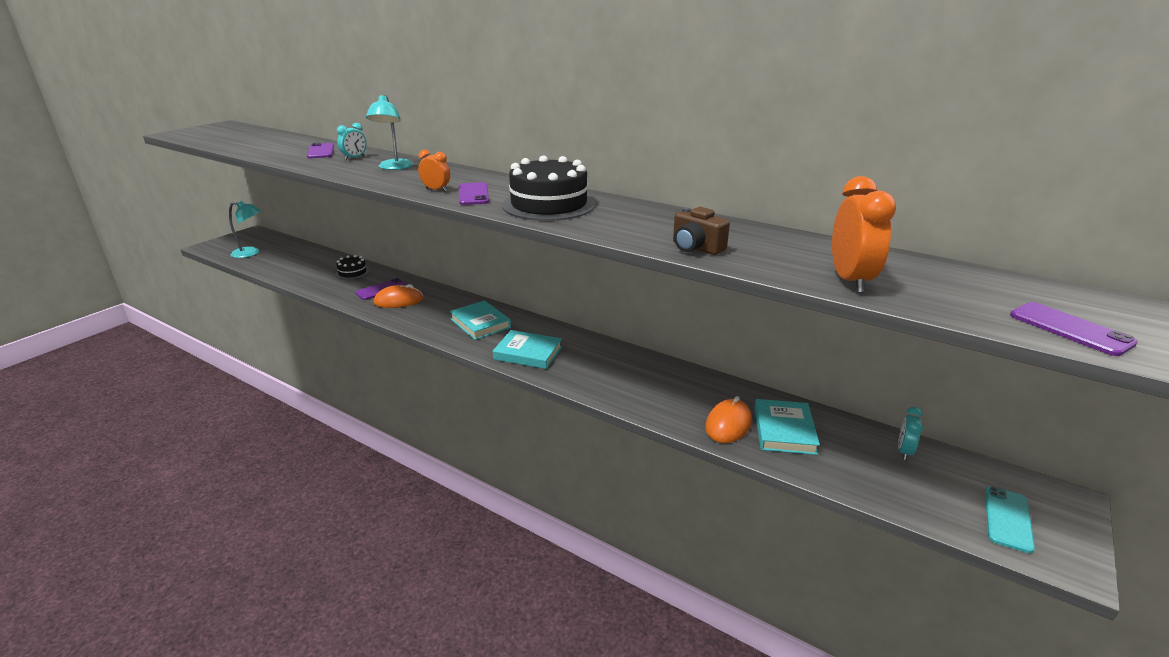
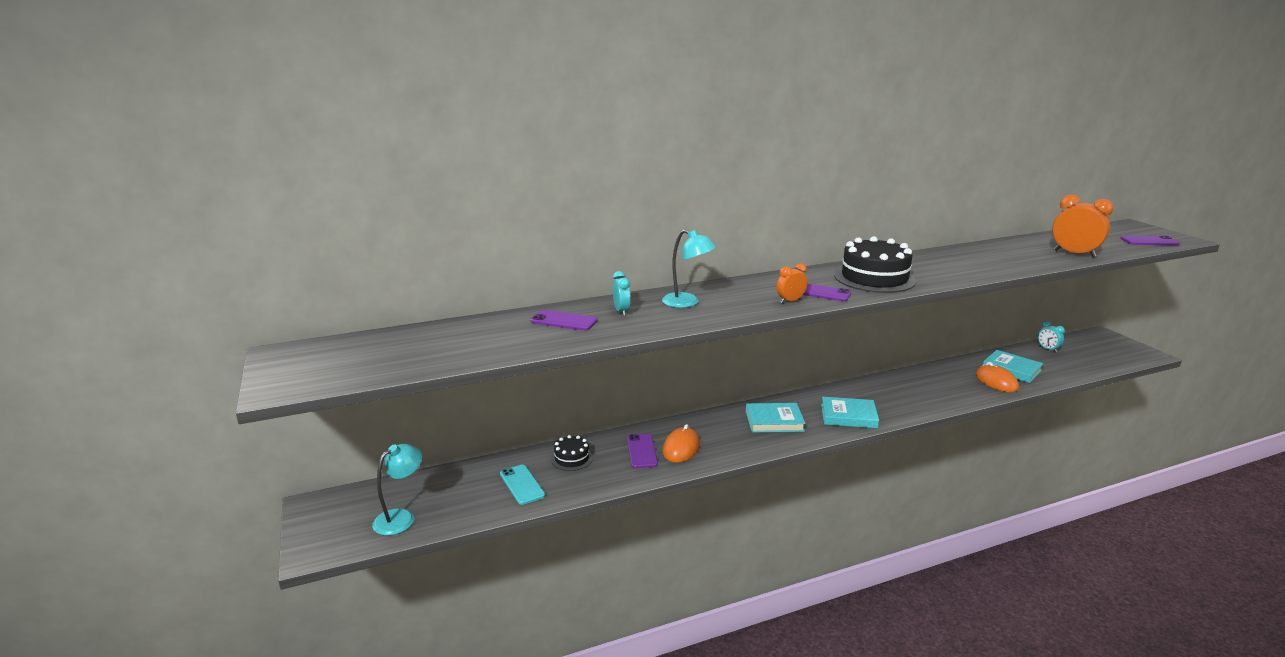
camera: 55 degrees left, 5 degrees down
(528, 353) = (848, 416): turquoise book -> turquoise book turned 45 degrees clockwise
(696, 248) = (1002, 266): brown camera -> none
(1007, 519) = (1114, 352): turquoise phone -> turquoise phone (522, 485)

